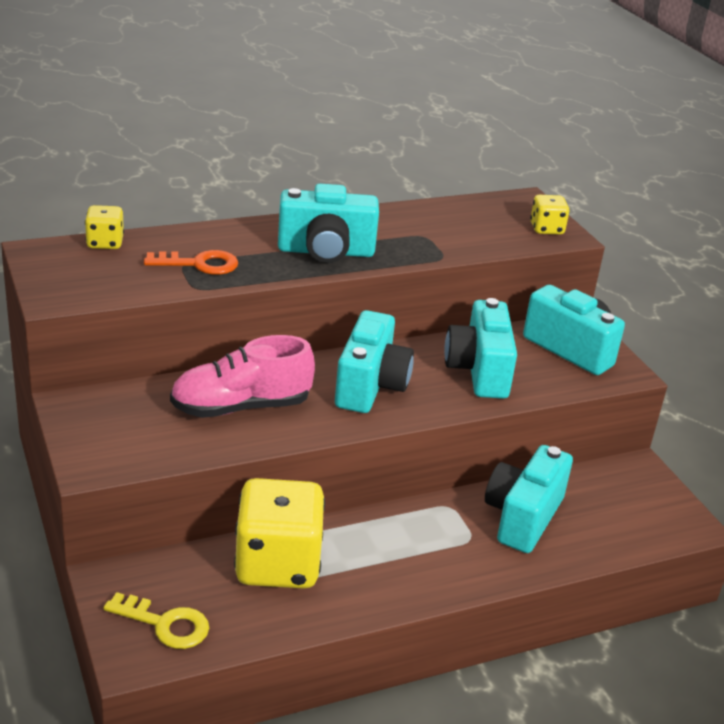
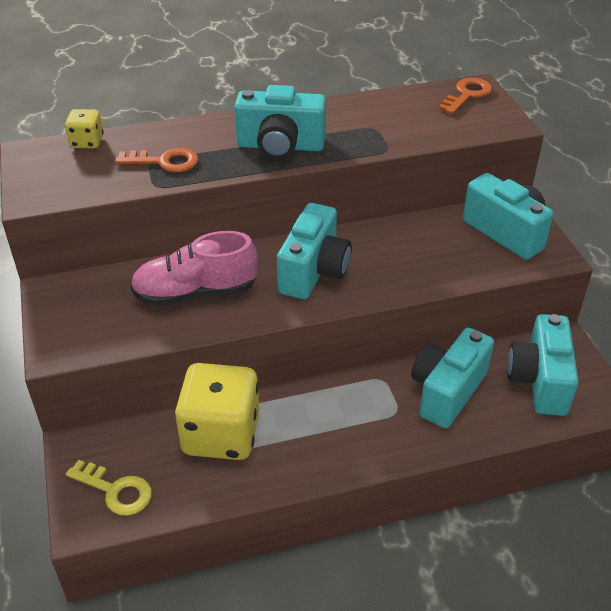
camera: 10 degrees right, 10 degrees up
(479, 371) = (416, 255): turquoise camera -> turquoise camera (539, 381)
(517, 207) = (467, 95): none -> orange key
(546, 229) = (490, 117): yellow dice -> none

